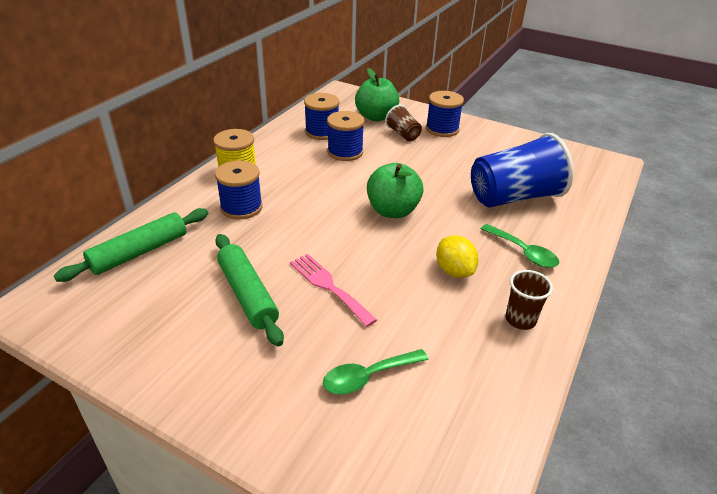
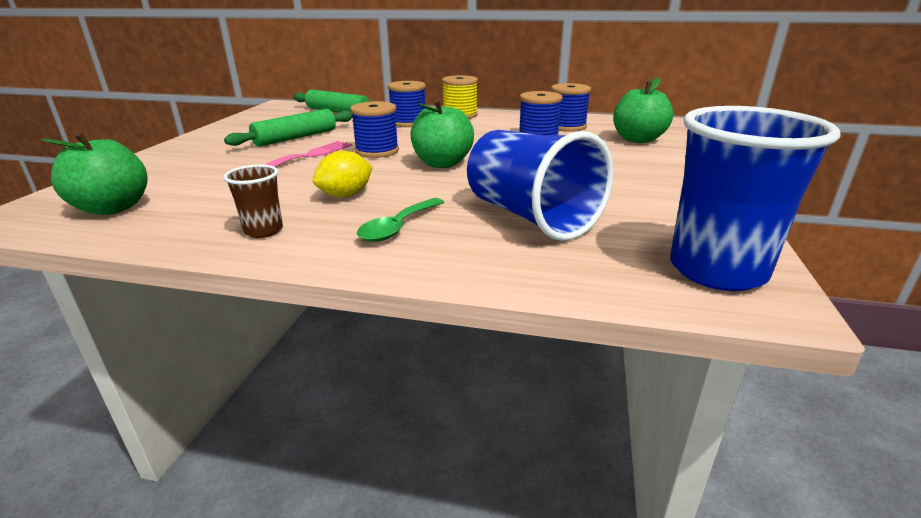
camera: 75 degrees right, 10 degrees down
(368, 376) = (195, 178): green spoon -> none
(403, 134) = (615, 153): brown cup -> none
(442, 129) = (662, 168): blue spool -> blue spool (377, 151)
(446, 436) = (113, 208): none -> green apple
(586, 164) = (717, 270): none -> blue cup

